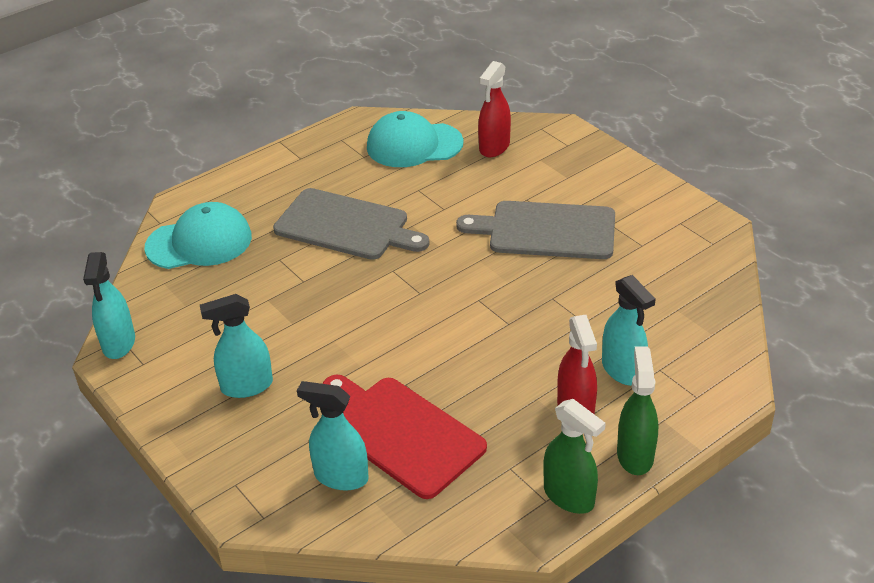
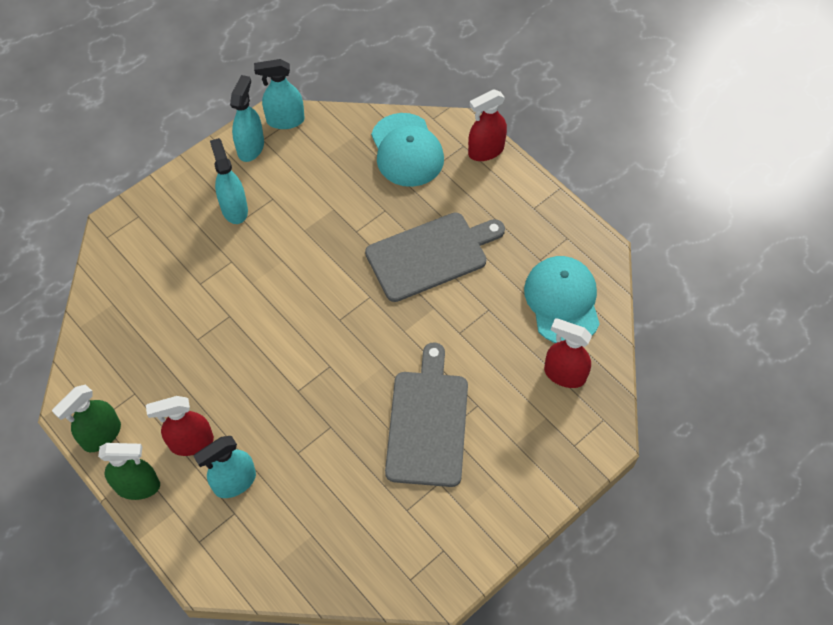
camera: 85 degrees right, 20 degrees up
(218, 186) = (485, 151): none -> red spray bottle
(341, 477) = (138, 280): turquoise spray bottle -> turquoise spray bottle (251, 147)
(346, 226) = (431, 255): grey cutting board -> grey cutting board turned 135 degrees counterclockwise
(401, 433) = (177, 316): red cutting board -> none

